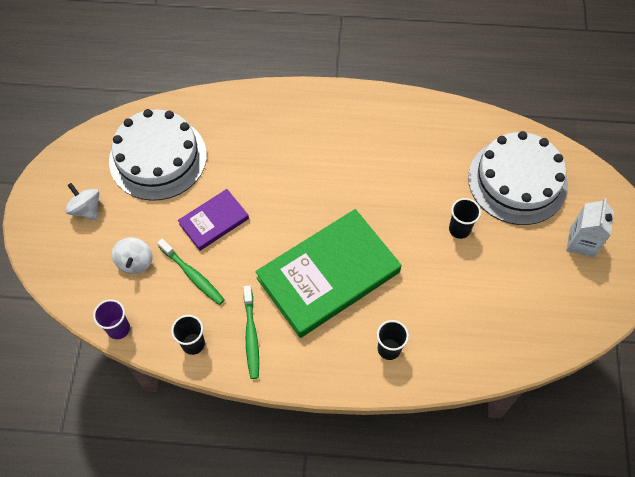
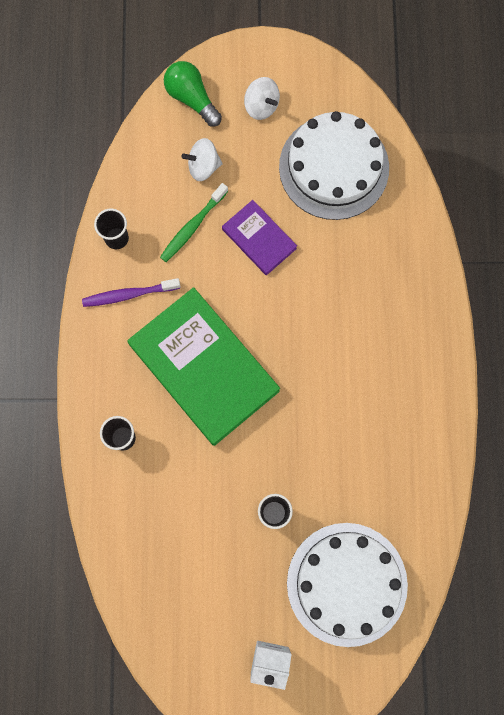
camera: 85 degrees right, 15 degrees up
(64, 267) = (192, 98): none -> green light bulb
(86, 209) = (261, 106): white spinning top -> white spinning top turned 90 degrees clockwise
(118, 329) = (128, 164): purple cup -> none
(251, 336) = (129, 294): green toothbrush -> purple toothbrush

